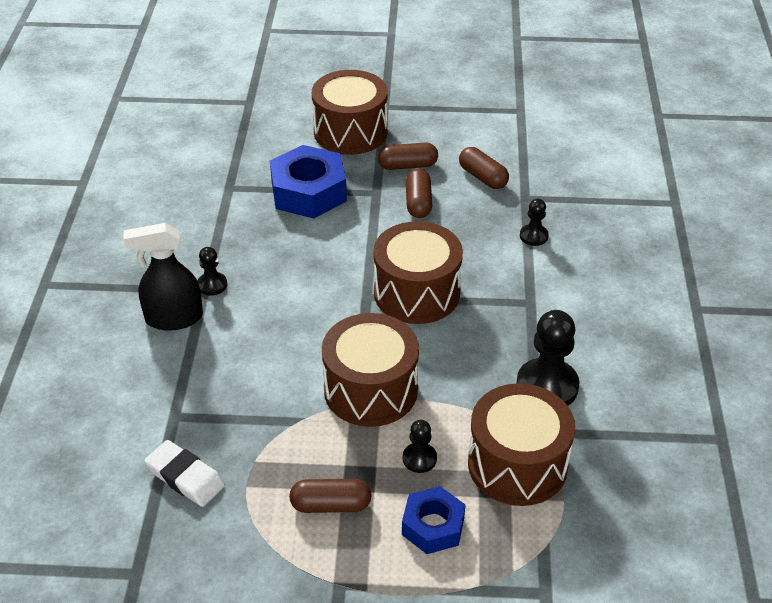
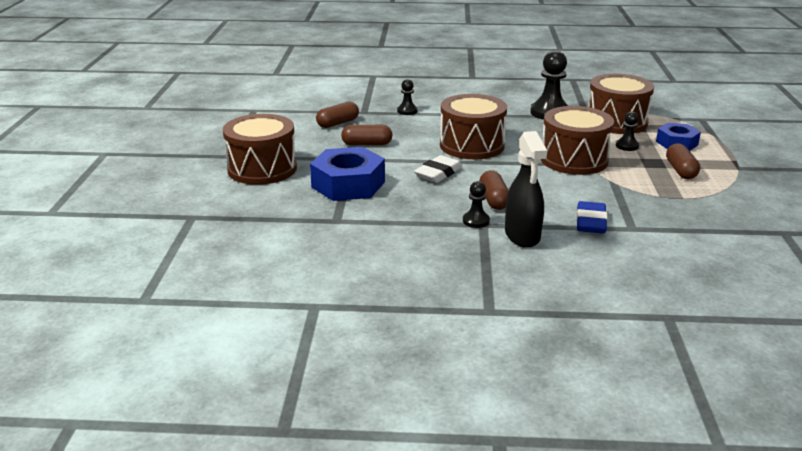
camera: 90 degrees left, 15 degrees down
(185, 477) = (689, 220): white eraser -> white eraser (438, 173)
(194, 380) = (590, 222): none -> blue eraser
(407, 165) = (317, 147): brown capsule -> brown capsule (494, 200)

